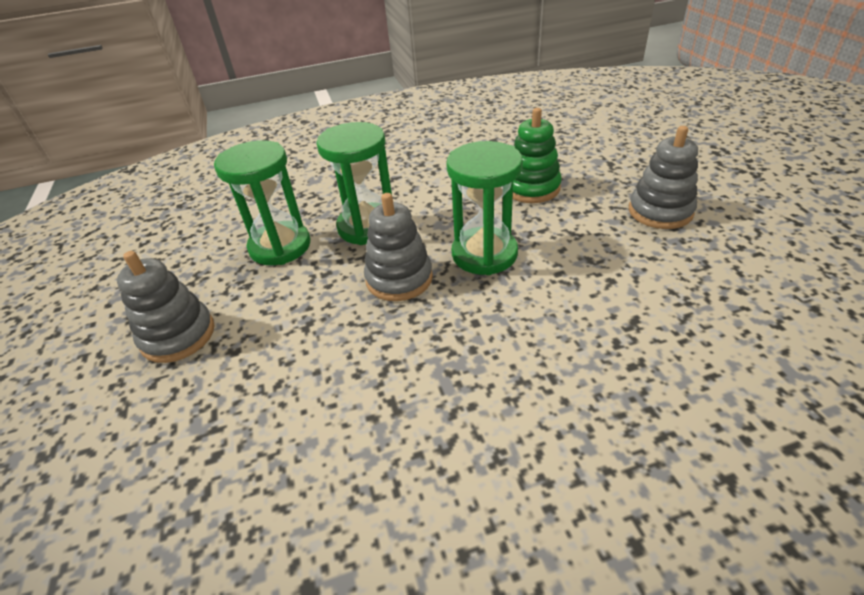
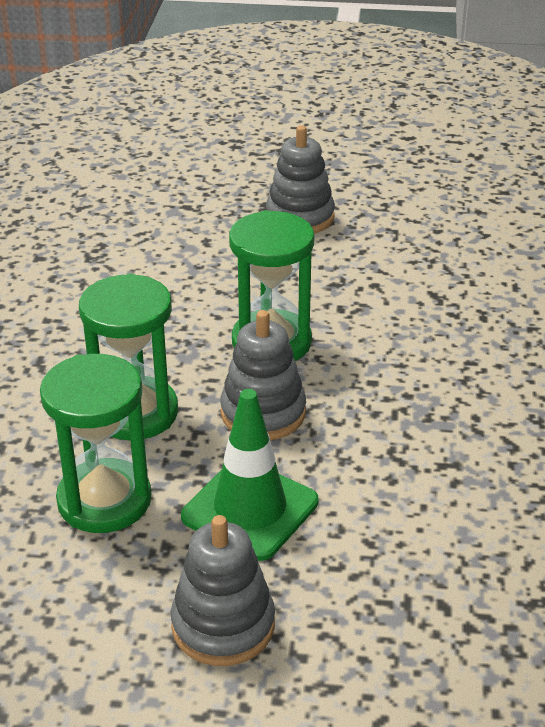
camera: 70 degrees left, 5 degrees down
(293, 308) = (250, 509): none -> green traffic cone
(531, 188) = (180, 271): green stacking toy -> none

